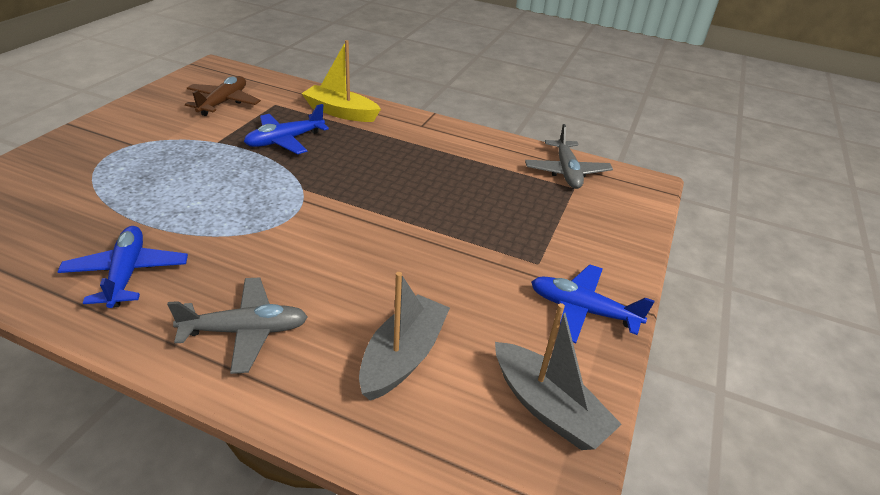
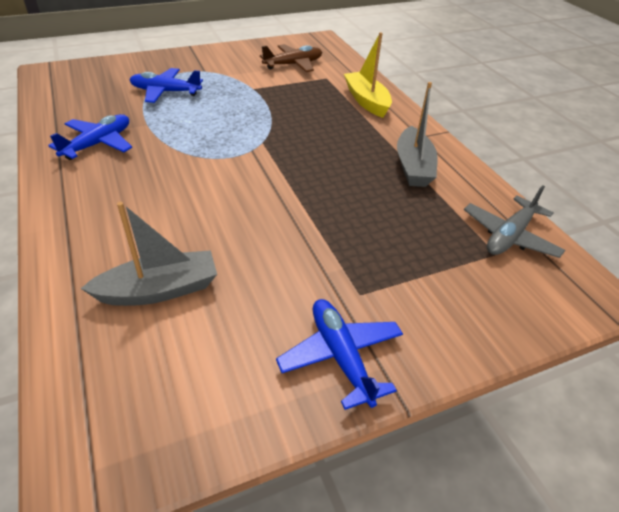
camera: 45 degrees right, 5 degrees up
(245, 331) = (103, 212): grey plane -> none
(285, 140) = (297, 105): blue plane -> blue plane (165, 92)
(547, 407) = (197, 403): grey boat -> grey boat (413, 166)

